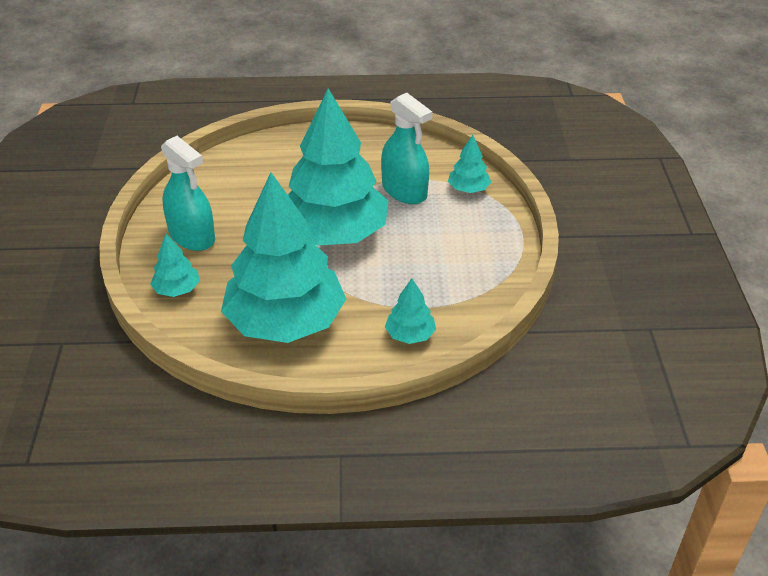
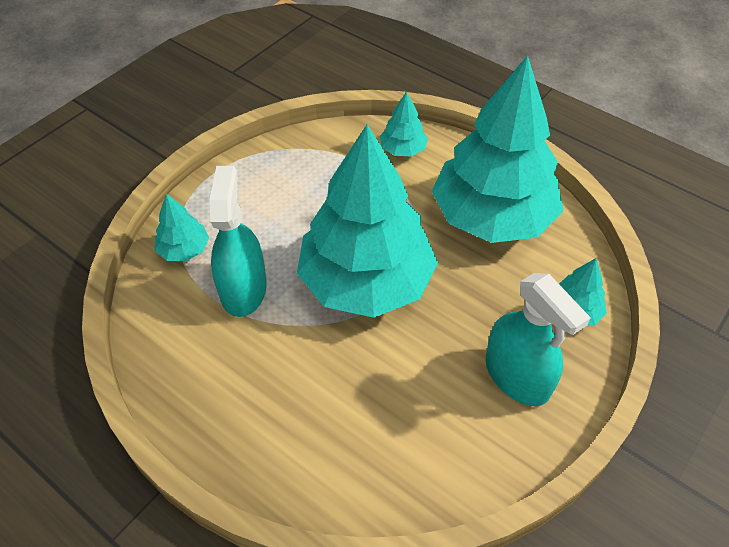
camera: 140 degrees left, 10 degrees up
(192, 236) = (517, 376): turquoise spray bottle -> turquoise spray bottle turned 150 degrees clockwise

